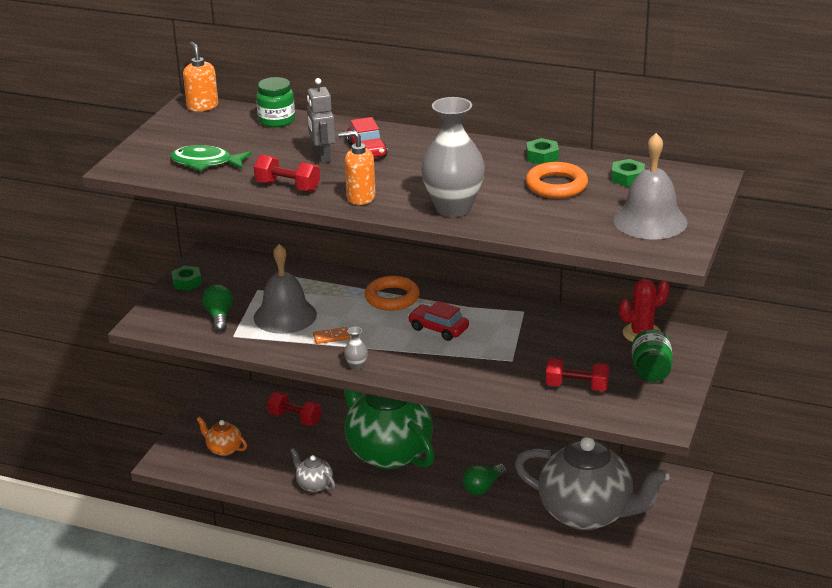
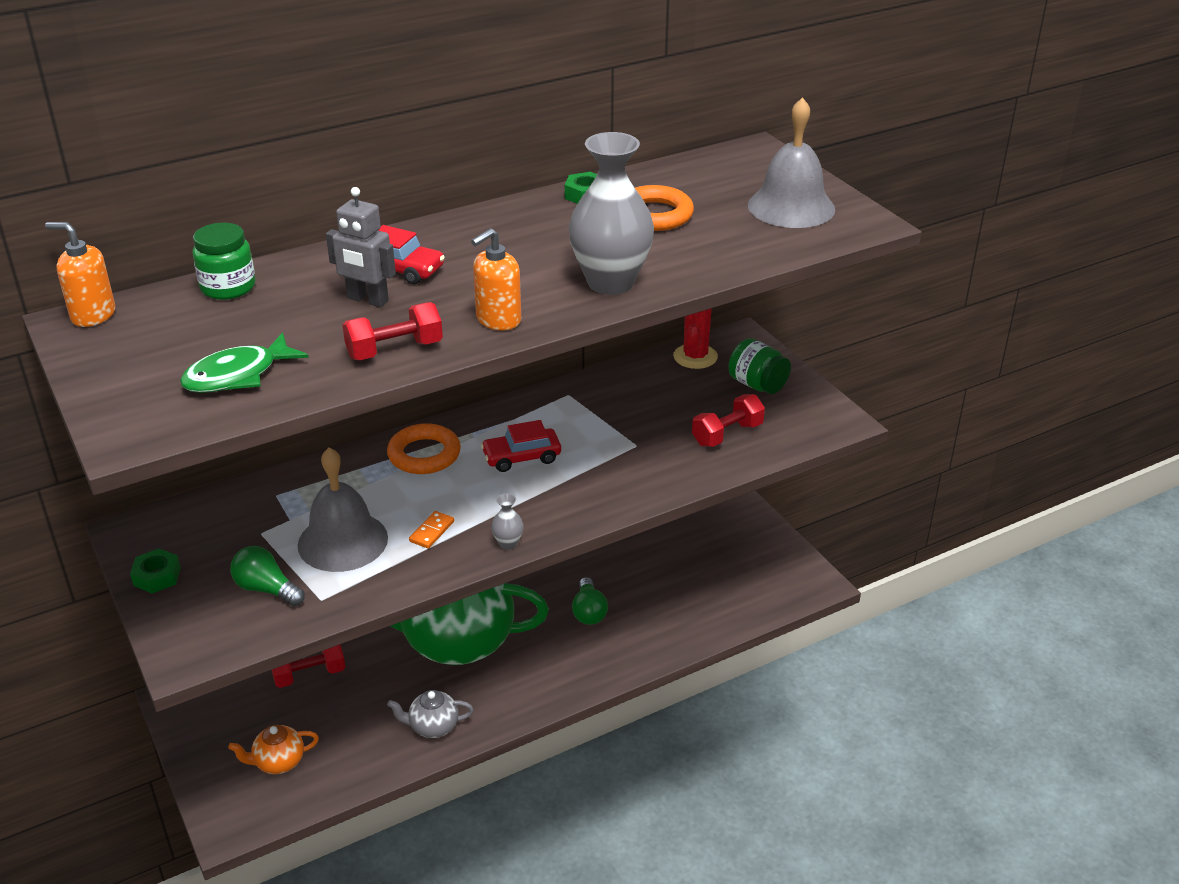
camera: 50 degrees left, 5 degrees up
(587, 514) = (704, 573): grey teapot -> none
(627, 178) = (696, 179): green nut -> none

